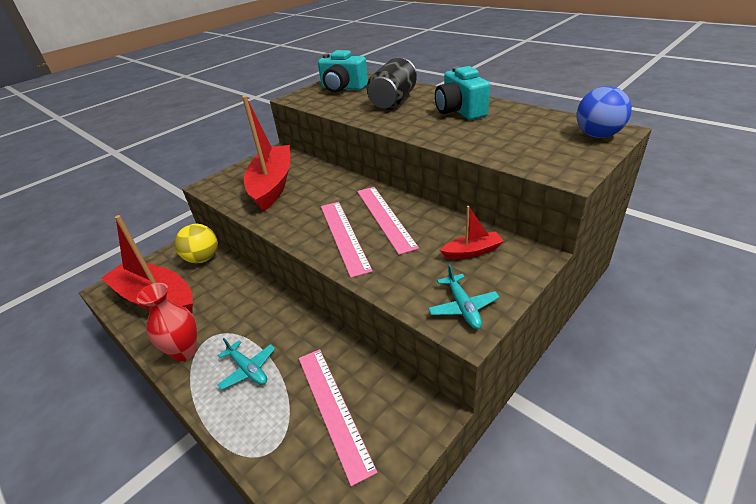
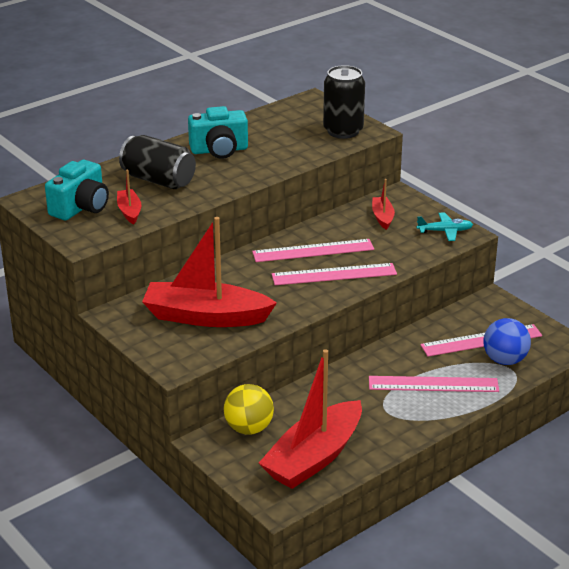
camera: 85 degrees left, 5 degrees down
(185, 351) = (402, 425): red vase -> none
(248, 369) = (433, 384): turquoise plane -> pink ruler
(340, 101) = (129, 211): none -> red boat
(553, 158) = (343, 131): none -> black can
(597, 135) = (316, 107): blue ball -> blue ball (504, 360)

